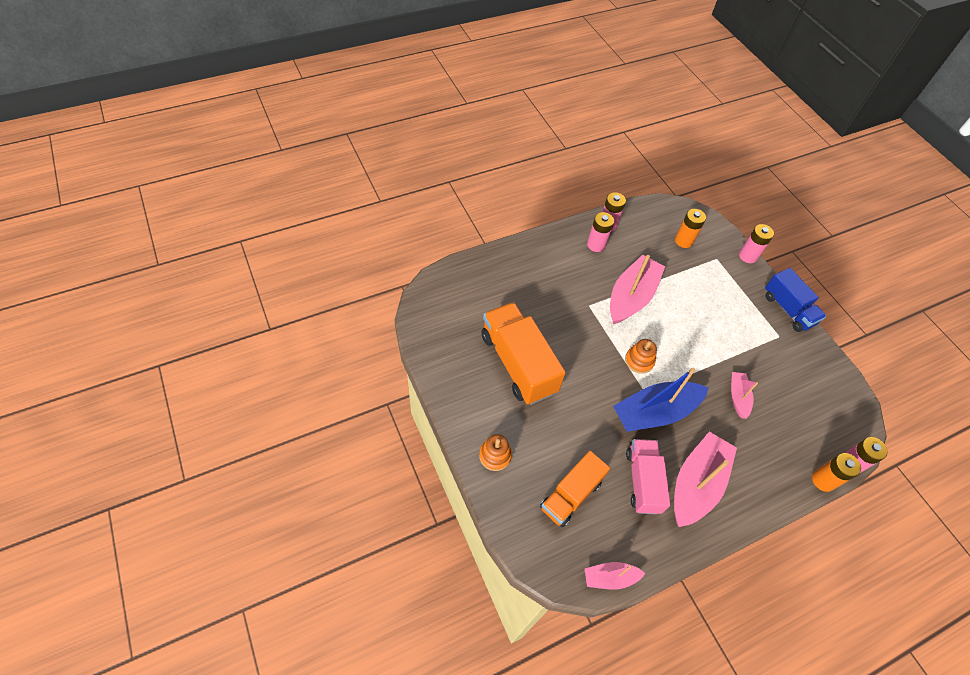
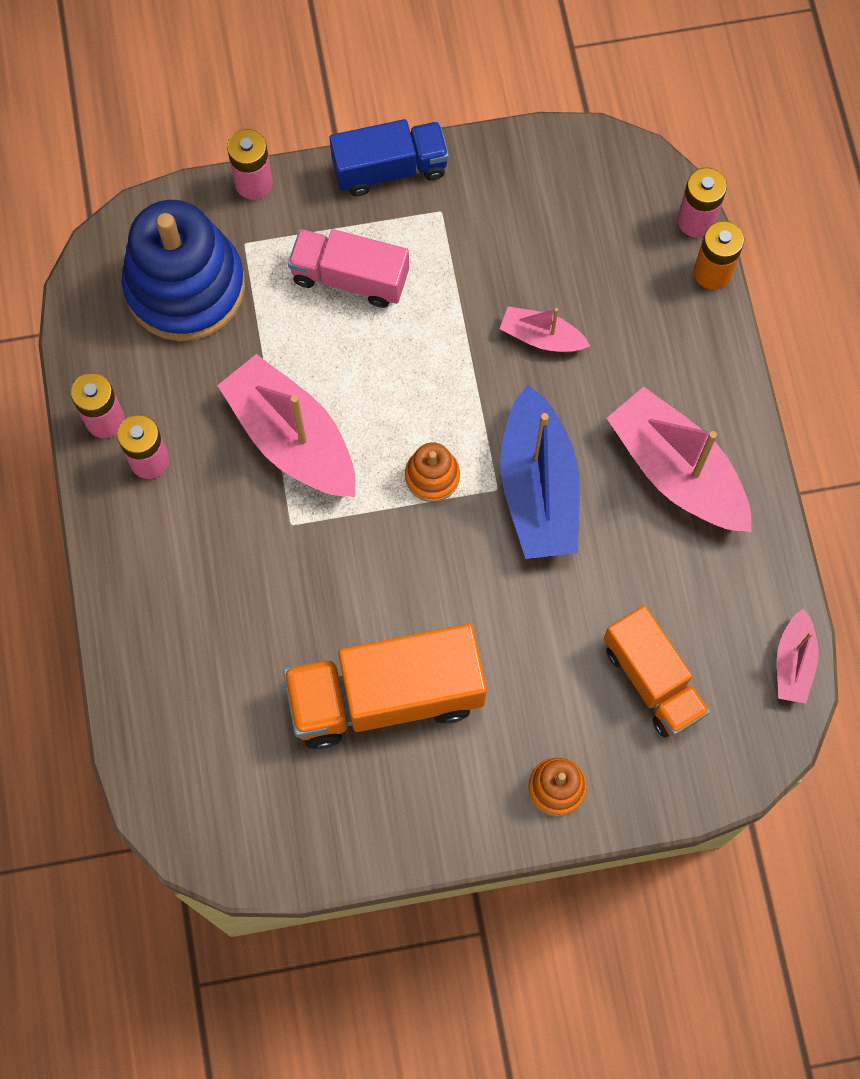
camera: 70 degrees left, 15 degrees up
(642, 481) = (654, 555): pink truck -> pink truck (350, 278)
(683, 241) = (185, 287): orange battery -> blue stacking toy

